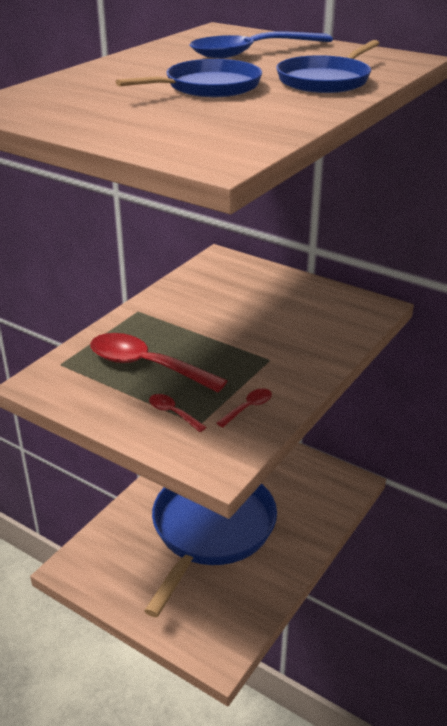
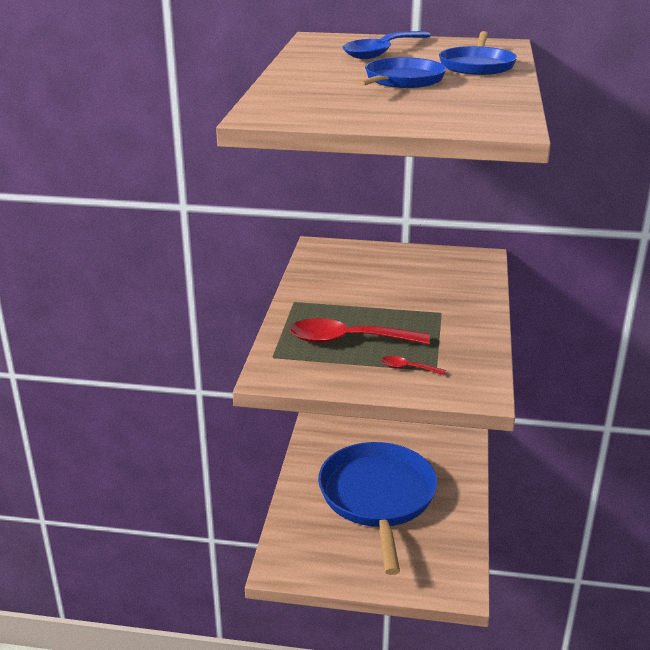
camera: 25 degrees left, 5 degrees down
(248, 408) = (461, 349): red spoon -> none

